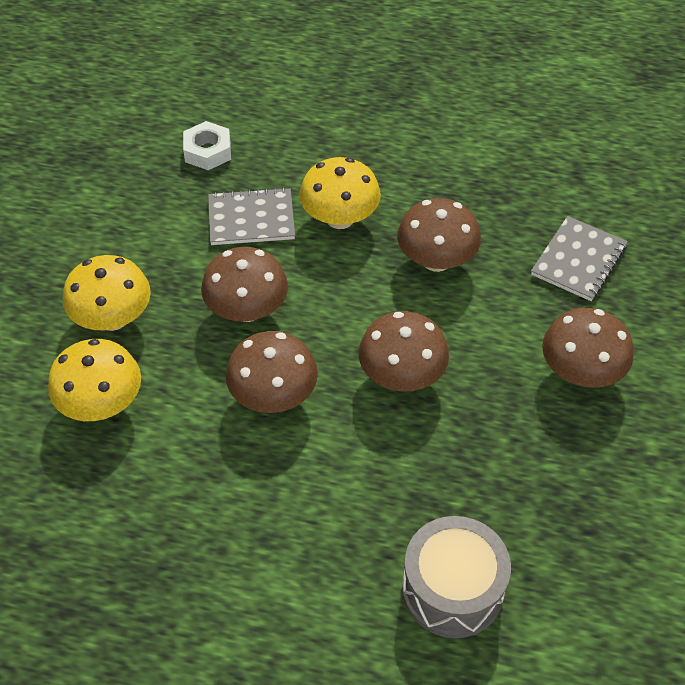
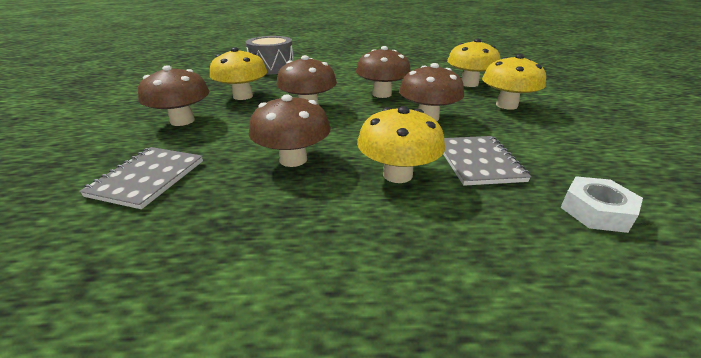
camera: 165 degrees right, 20 degrees down
(251, 219) = (478, 162): grey notebook -> grey notebook turned 75 degrees counterclockwise
(504, 439) = (243, 96): none -> yellow mushroom

